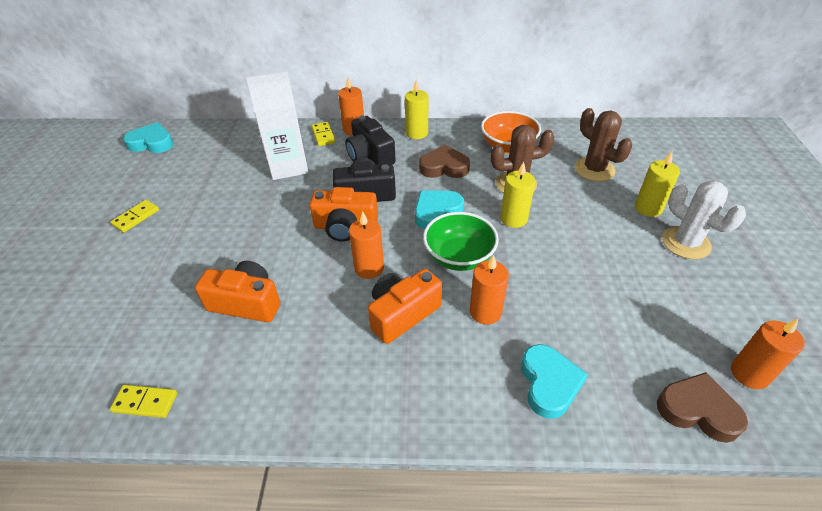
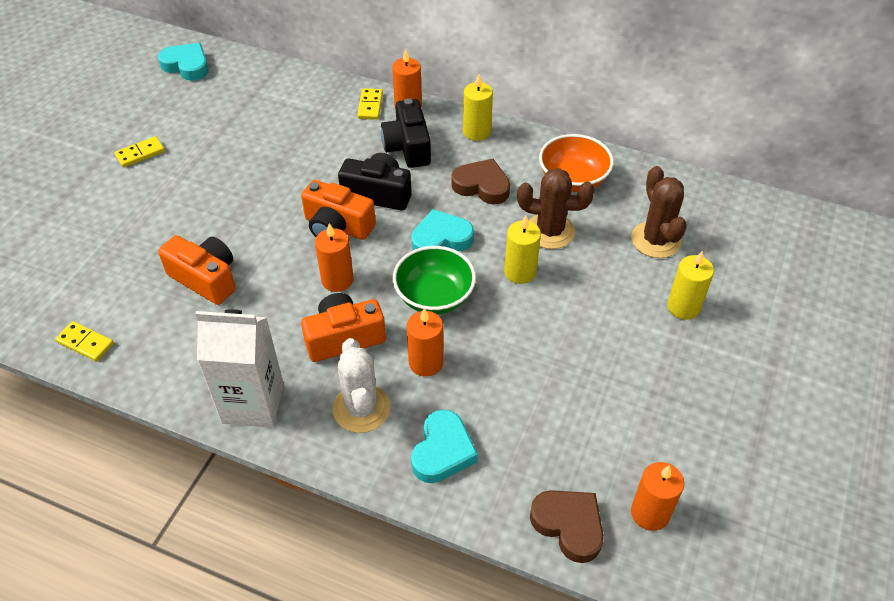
camera: 20 degrees right, 5 degrees up
(288, 166) = (314, 136): white carton -> white carton (253, 403)
(686, 243) = (695, 360): white cactus -> white cactus (361, 408)

